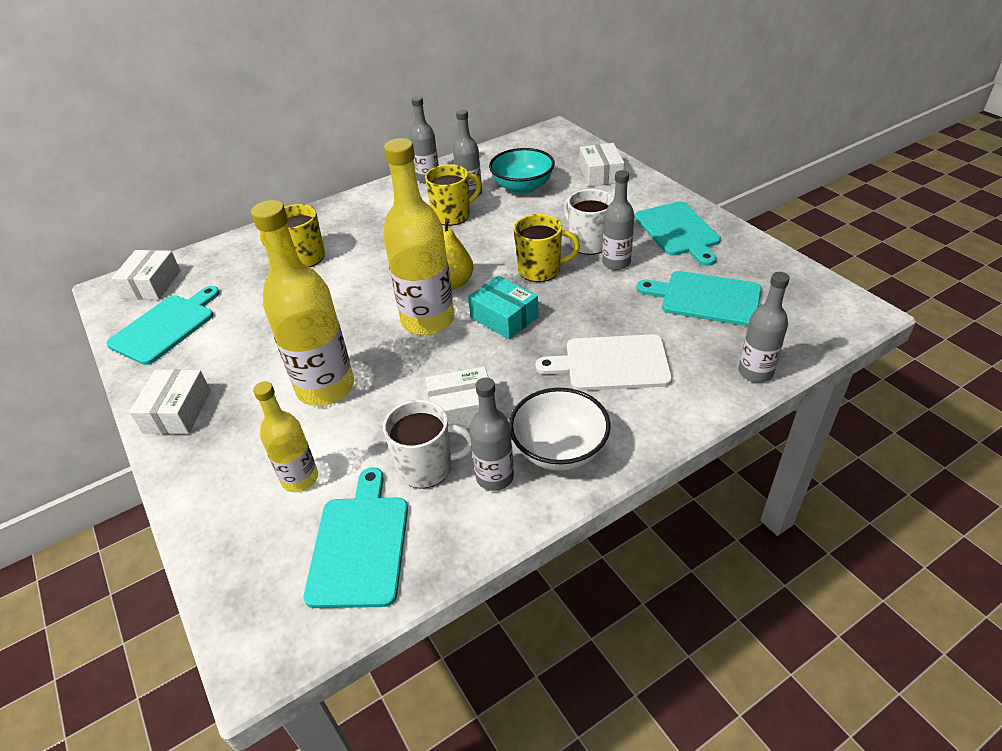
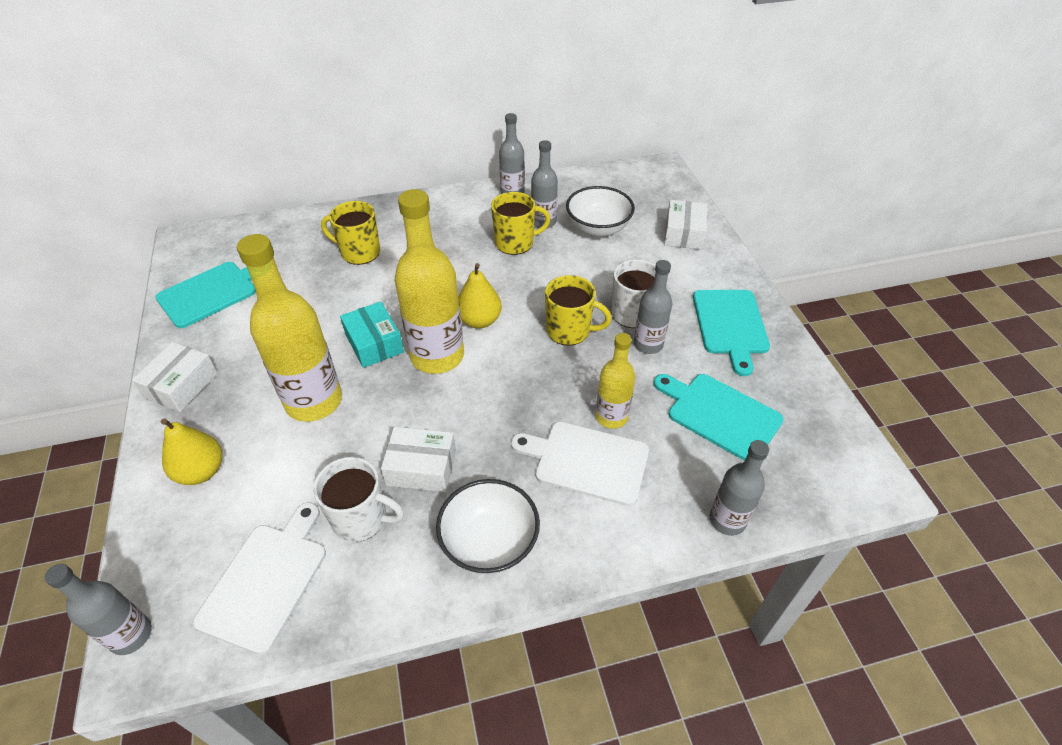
camera: 15 degrees right, 5 degrees up
(152, 284) = (220, 244): white box -> none
(240, 476) = (201, 471): none -> yellow pear
(300, 478) = (249, 491): yellow bottle -> yellow bottle (611, 417)
(360, 545) = (266, 580): turquoise cutting board -> white cutting board
(494, 477) = (416, 552): grey bottle -> grey bottle (131, 635)
(504, 317) = (509, 375): turquoise box -> turquoise box (374, 343)
(522, 187) = (598, 228): turquoise bowl -> white bowl

